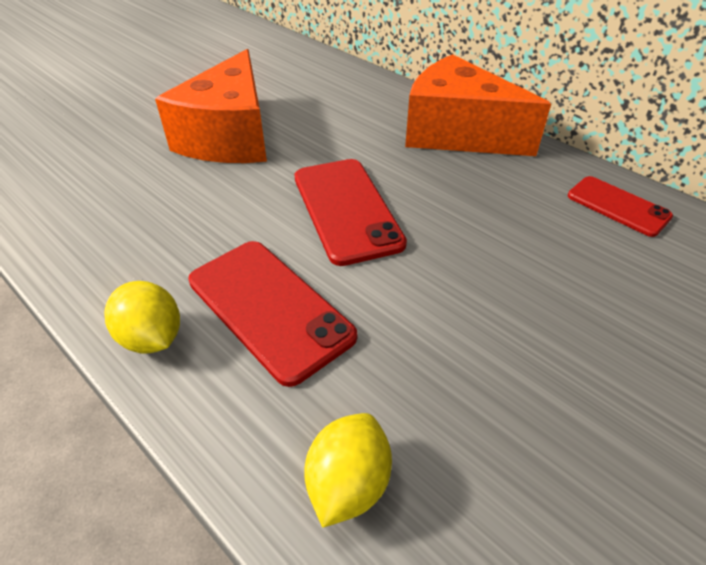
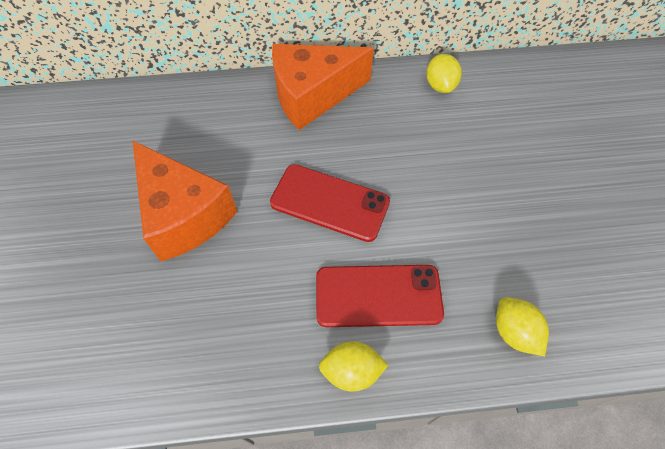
camera: 50 degrees left, 15 degrees up
(618, 206) = (440, 85): red phone -> yellow lemon

